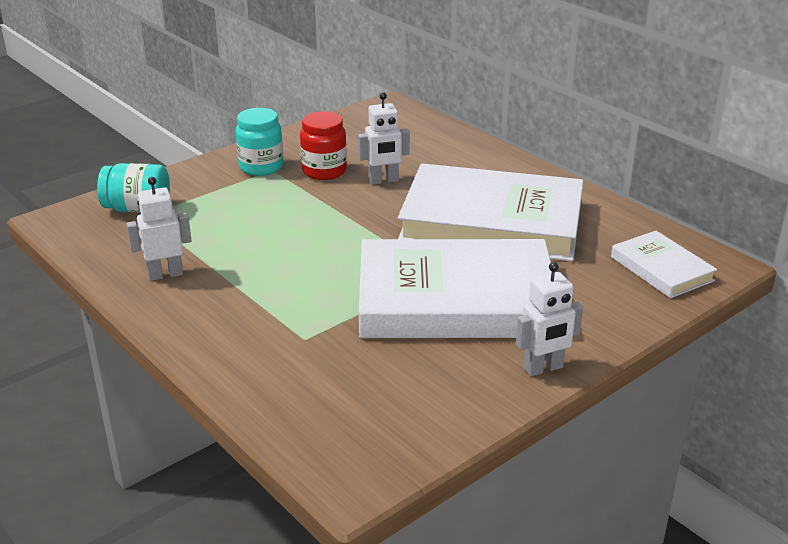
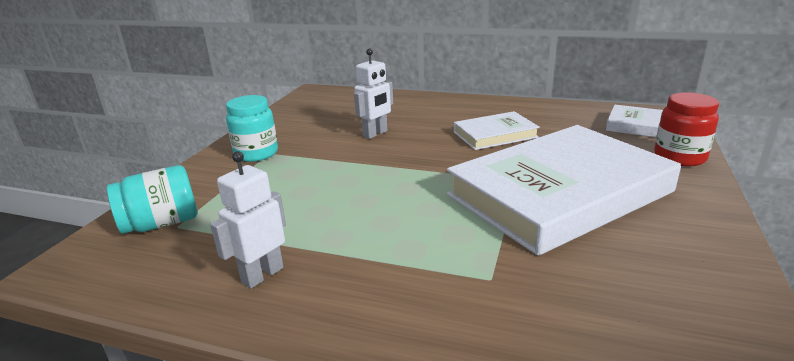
camera: 30 degrees left, 5 degrees down
(324, 171) = (317, 141): red jar -> red jar (679, 157)
(492, 222) = (495, 135): white book -> white book, size x0.48
(543, 368) = (707, 218): white robot -> none

